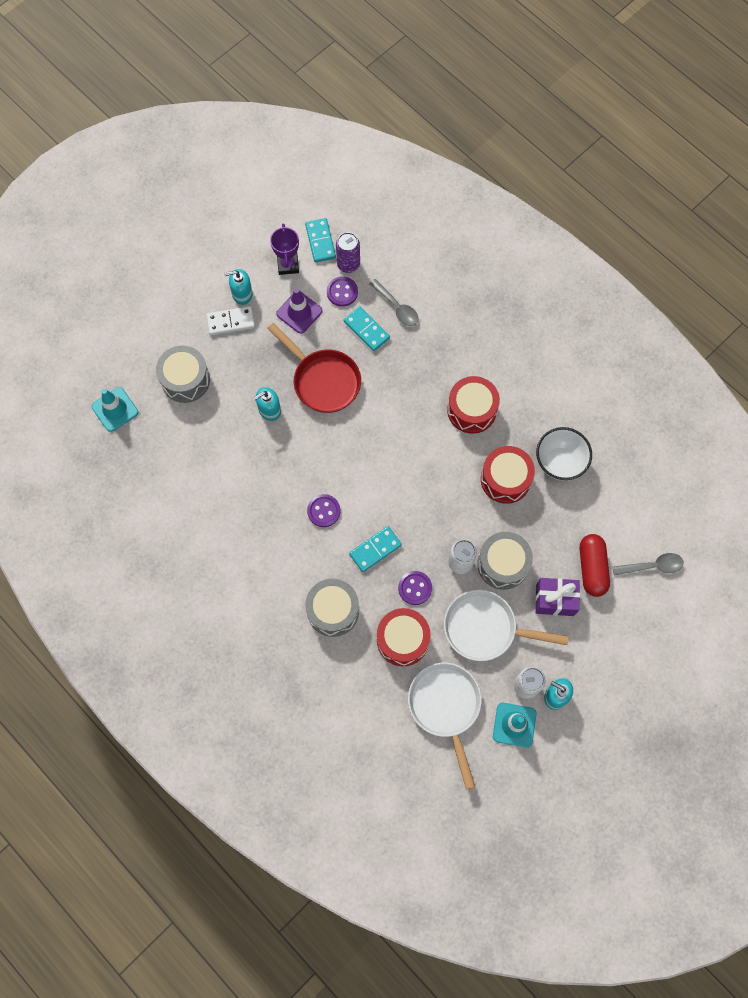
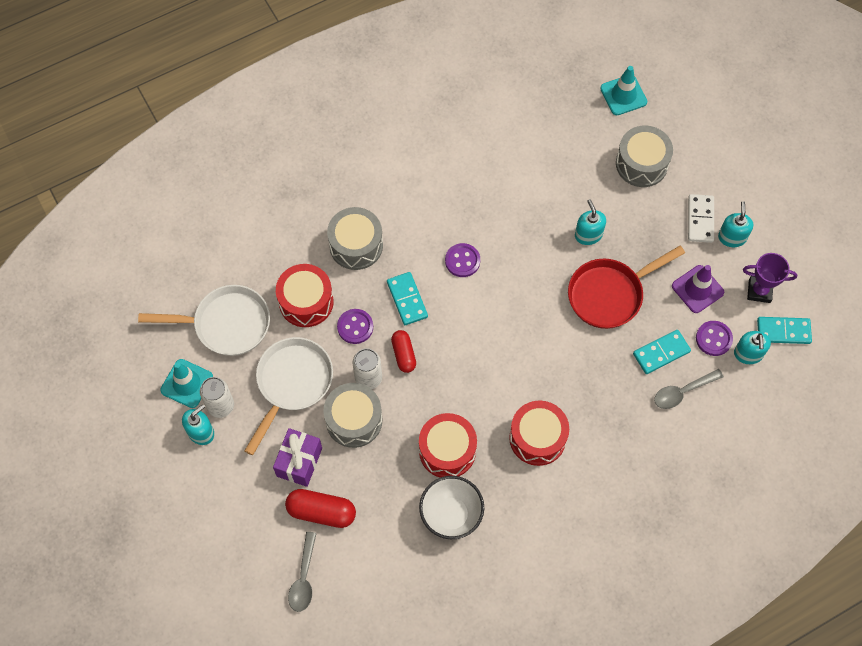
camera: 105 degrees right, 5 degrees down
(348, 264) = (748, 354): purple can -> turquoise soap dispenser
(429, 538) = (403, 354): none -> red capsule

